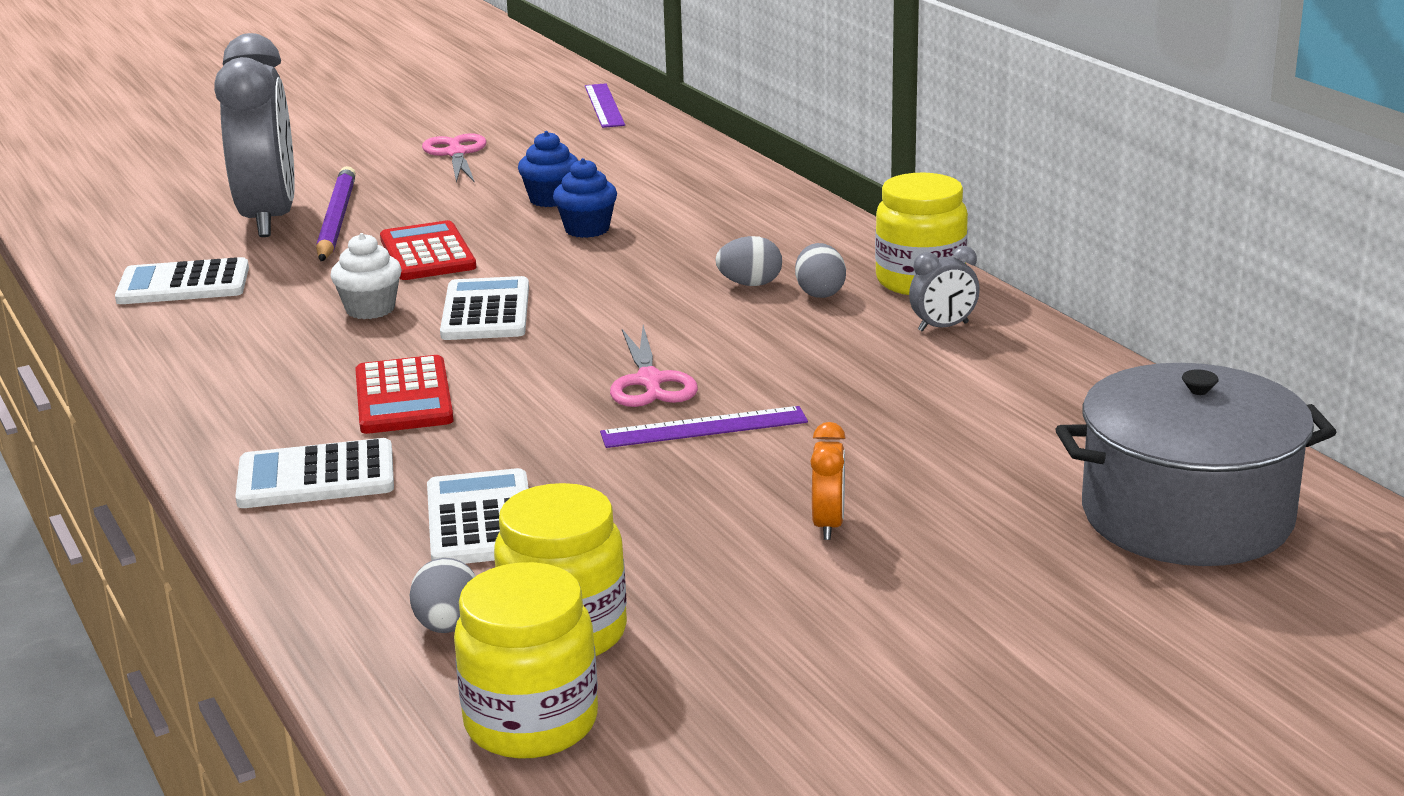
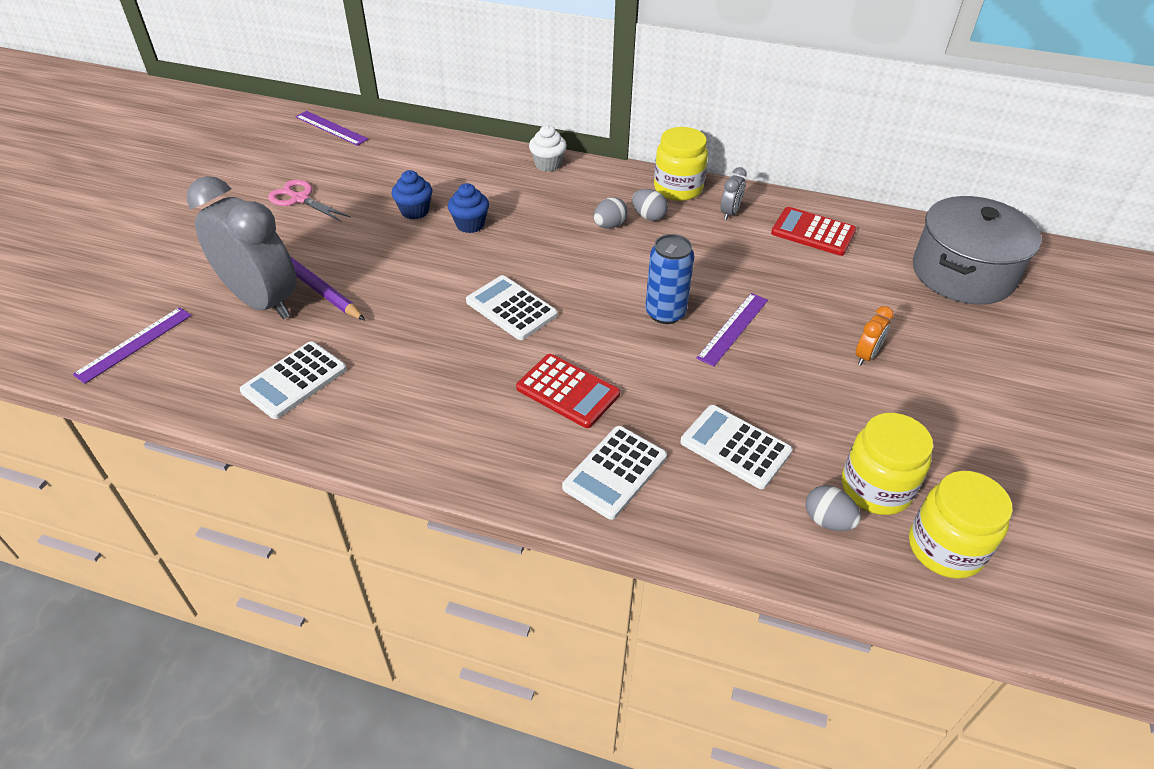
camera: 45 degrees left, 20 degrees up
(116, 210) = (134, 344): none -> purple ruler
(370, 309) = (445, 340): white cupcake -> white cupcake (548, 164)
(427, 253) = (409, 282): red calculator -> red calculator (813, 232)
(649, 381) = (665, 313): pink scissors -> blue can
(828, 525) = (866, 356): orange clock -> orange clock turned 75 degrees clockwise

